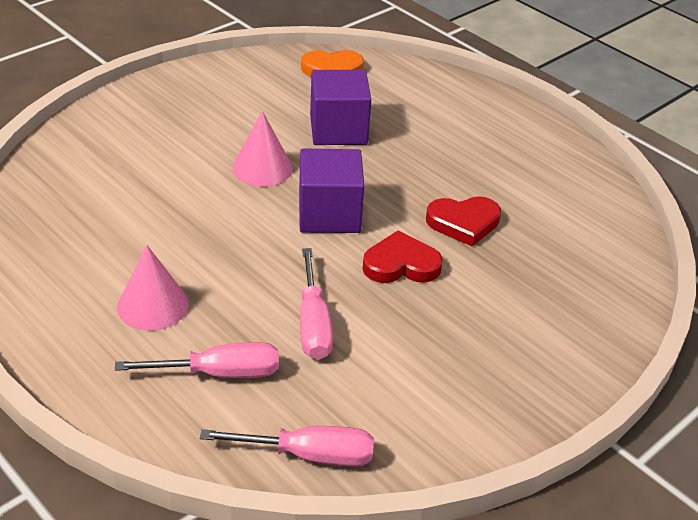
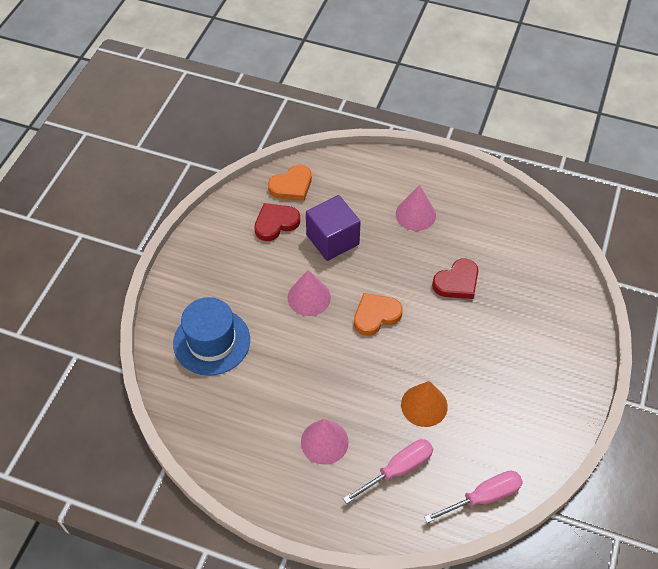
camera: 25 degrees left, 15 degrees up
(112, 163) = (211, 341): none -> blue hat
(313, 323) = (424, 405): pink screwdriver -> orange cone
(329, 214) = (376, 315): purple cube -> orange heart
(401, 264) = (443, 334): red heart -> red heart (275, 223)
(463, 144) = (415, 214): none -> pink cone

